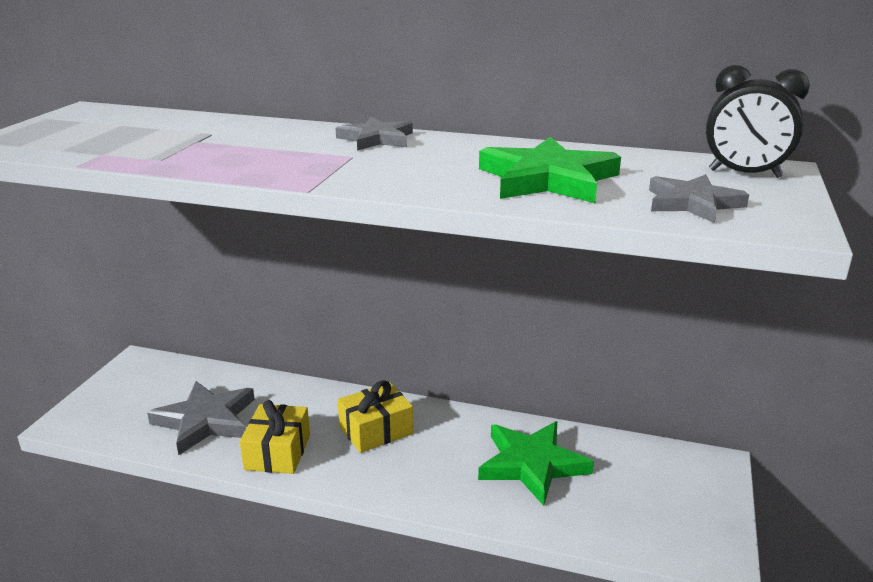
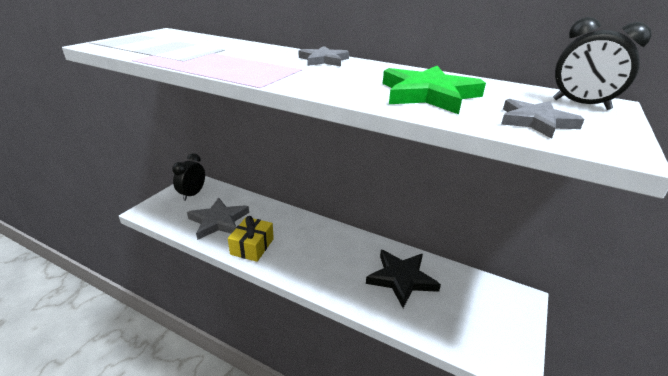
camera: 10 degrees right, 5 degrees up
(143, 383) = (192, 194): none -> black clock
(376, 430) = (312, 241): yellow gift -> none
(531, 464) = (401, 279): green star -> black star

